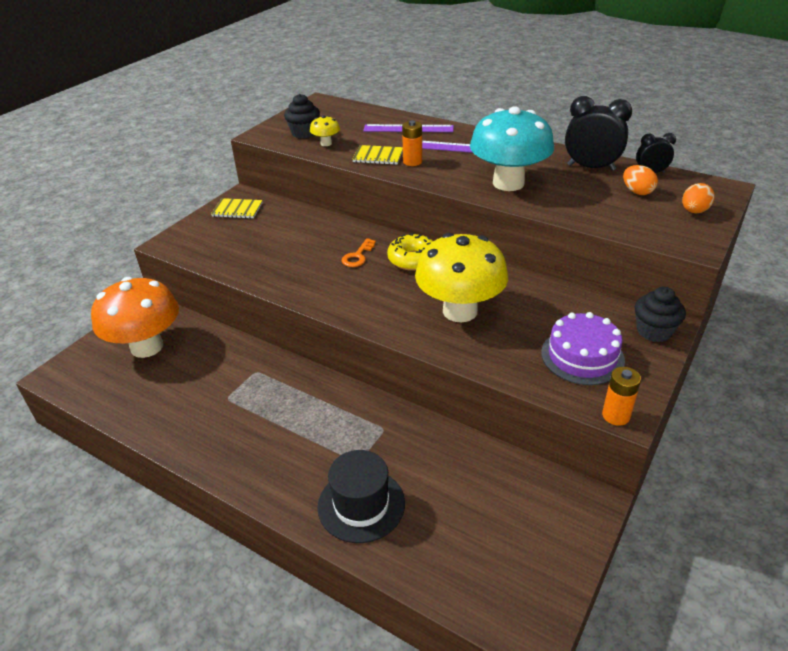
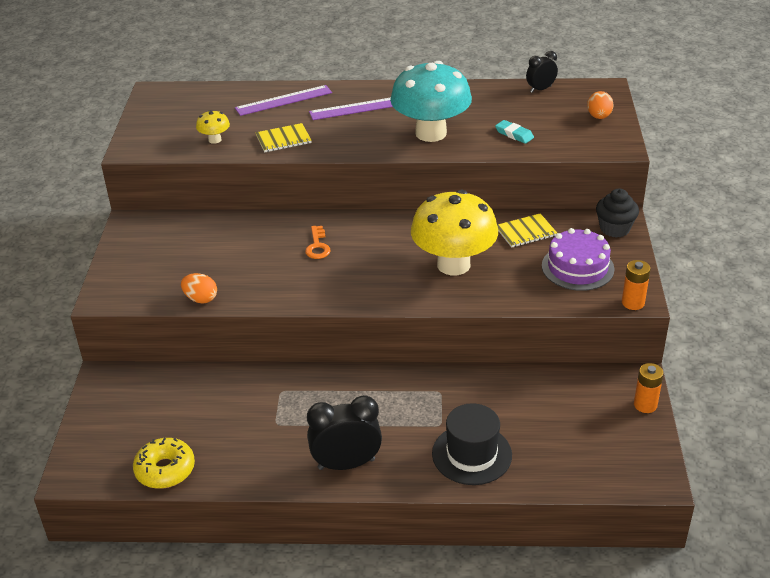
camera: 30 degrees left, 0 degrees up
(147, 347) = (144, 412): orange mushroom -> none
(237, 210) = (143, 239): yellow notebook -> yellow notebook (526, 232)
(304, 133) = (178, 134): black cupcake -> none
(412, 162) = (323, 136): orange battery -> orange battery (645, 405)
(413, 259) = (372, 232): yellow donut -> yellow donut (165, 470)
(588, 204) = (514, 134): none -> turquoise eraser
(591, 167) = (488, 97): black clock -> black clock (346, 464)
(637, 192) = (543, 111): orange egg -> orange egg (201, 299)

